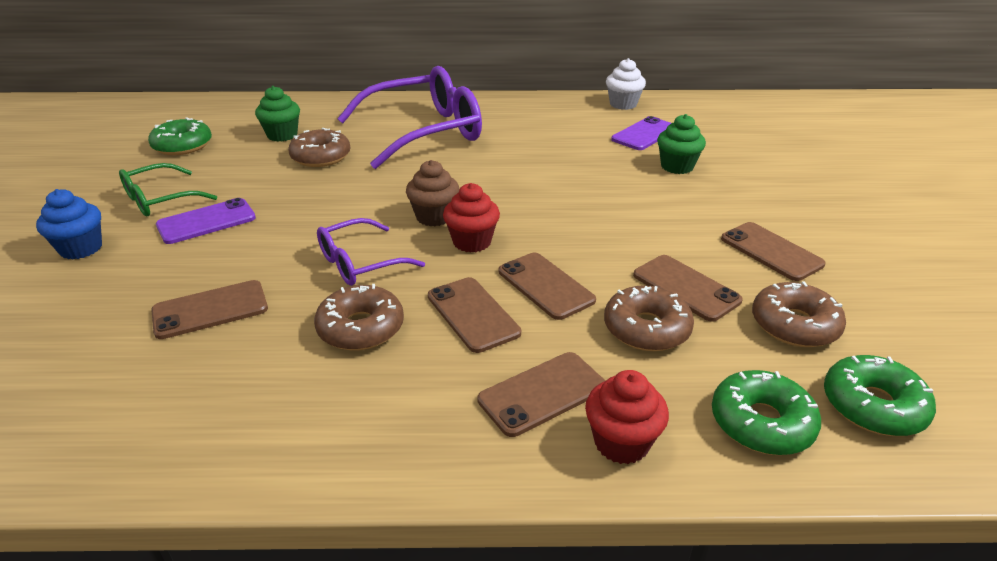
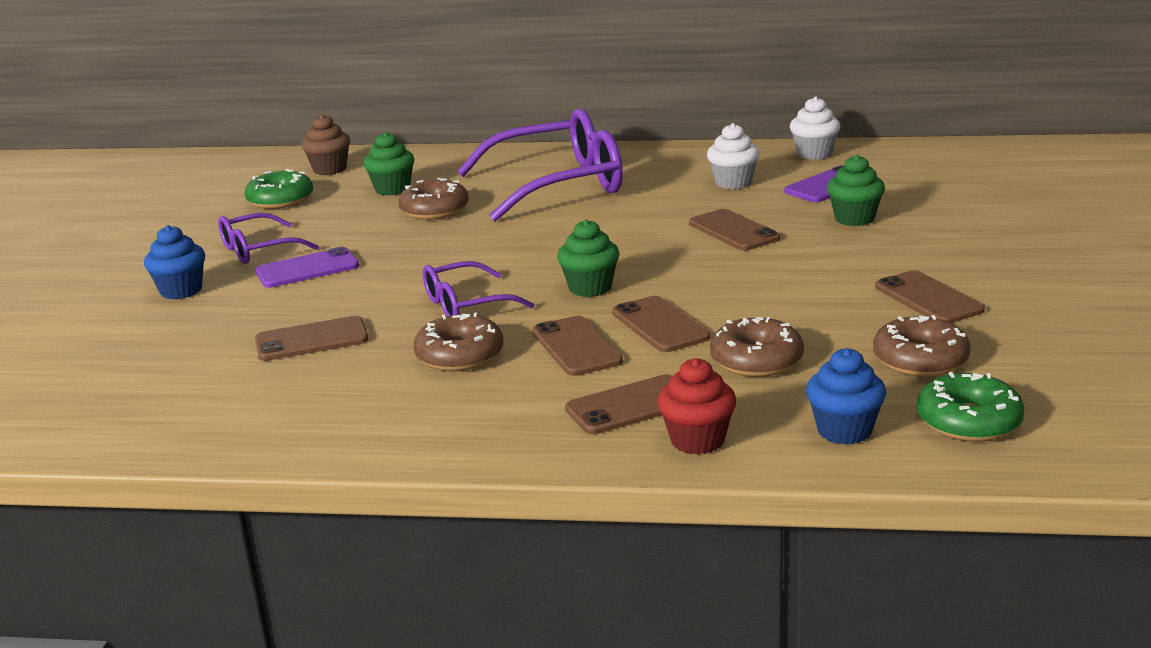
camera: 10 degrees right, 10 degrees down
(160, 200) = (258, 250): green glasses -> purple glasses
(434, 217) = (553, 266): brown cupcake -> brown cupcake (330, 169)
(472, 242) = (590, 288): red cupcake -> green cupcake
(567, 131) = (733, 183): none -> white cupcake
(685, 288) = (814, 328): brown phone -> brown phone (733, 231)
(761, 423) = (844, 430): green donut -> blue cupcake

